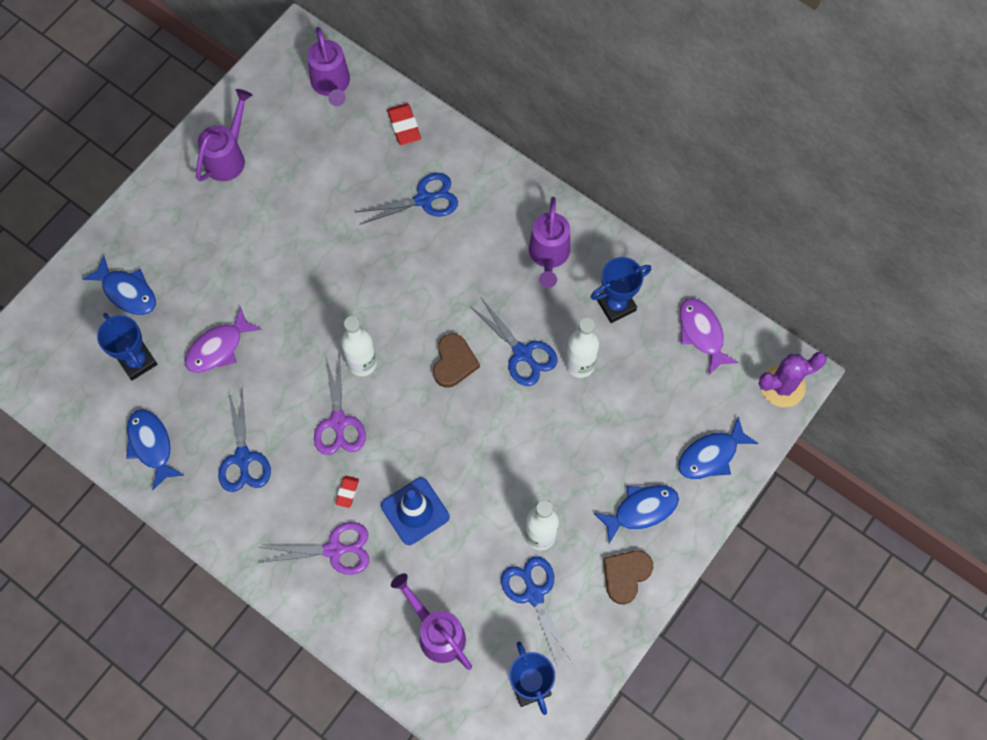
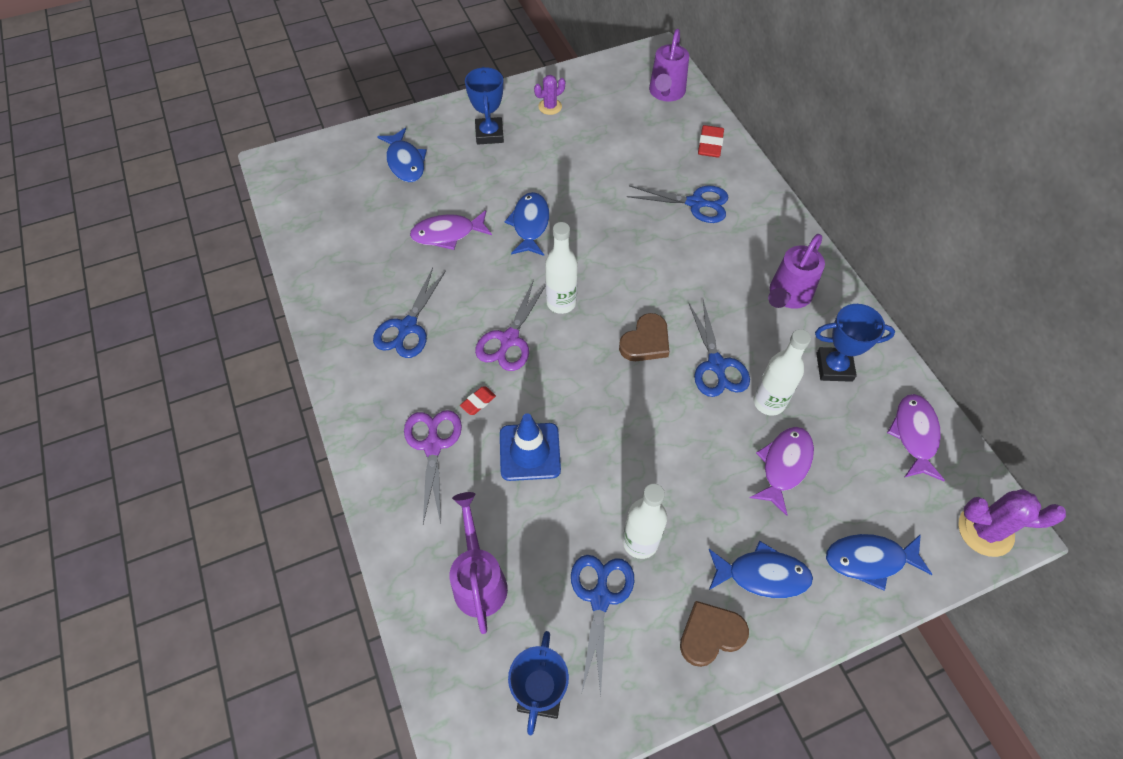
camera: 30 degrees right, 10 degrees down
(137, 361) = (376, 213): blue trophy -> blue trophy (489, 134)
(151, 445) = (340, 280): blue fish -> blue fish (530, 224)
(228, 157) = (550, 107): purple watering can -> purple cactus
(334, 550) = (433, 446): purple scissors -> purple scissors turned 120 degrees counterclockwise
(616, 413) = (784, 465): none -> purple fish

